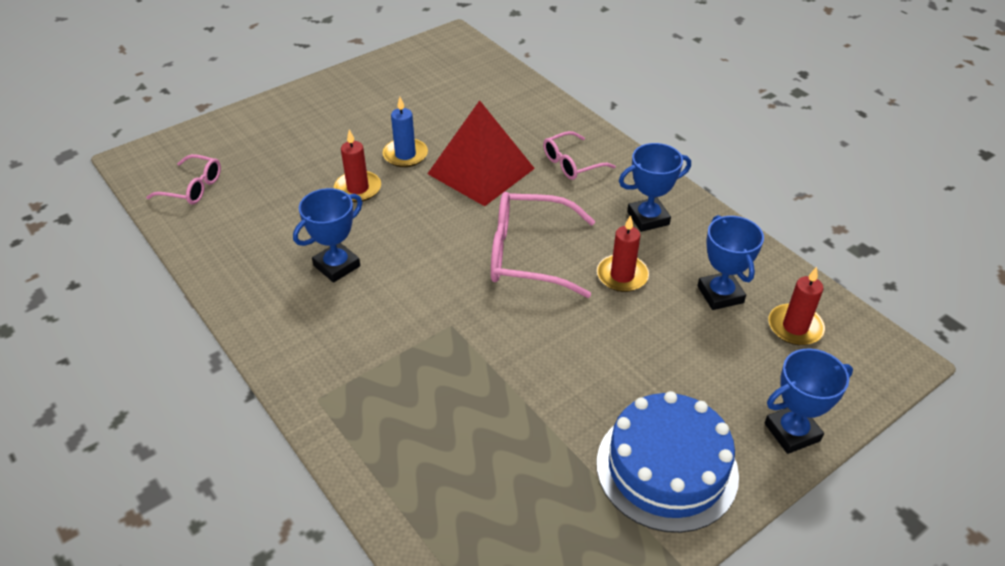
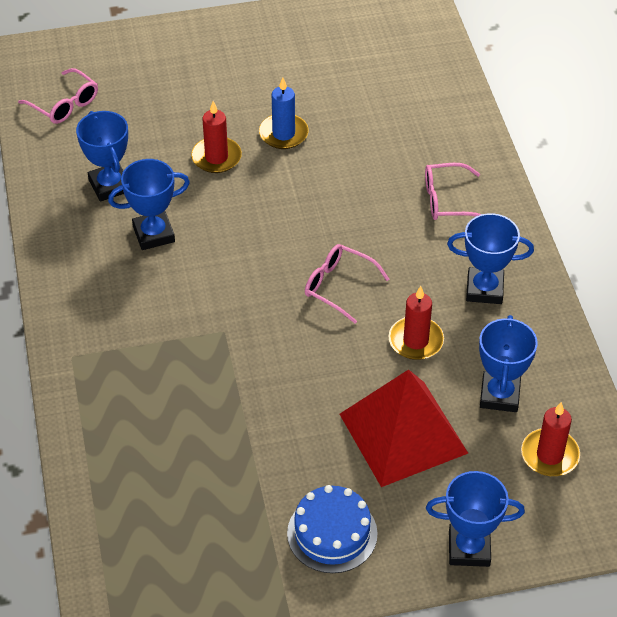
camera: 25 degrees right, 5 degrees up
(272, 239) = (109, 185): none -> blue trophy
(481, 171) = (349, 177): red pyramid -> red pyramid (403, 433)
(528, 255) = (338, 286): pink glasses -> pink glasses, size x0.58
(666, 468) = (332, 533): blue cake -> blue cake, size x0.66

